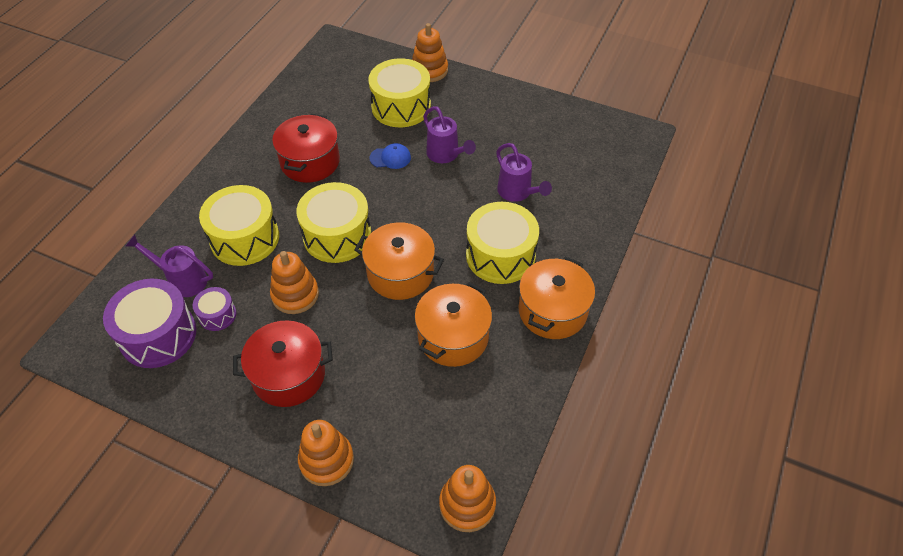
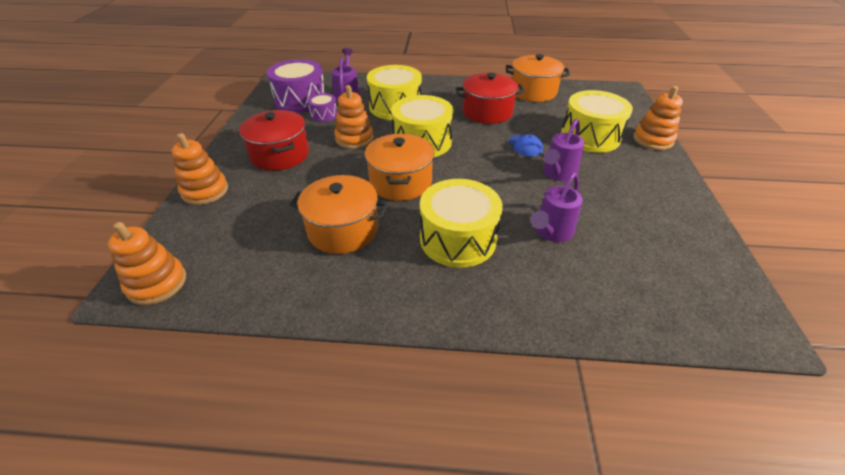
camera: 70 degrees right, 10 degrees down
(552, 311) = (404, 297): orange pot -> orange pot (533, 92)

